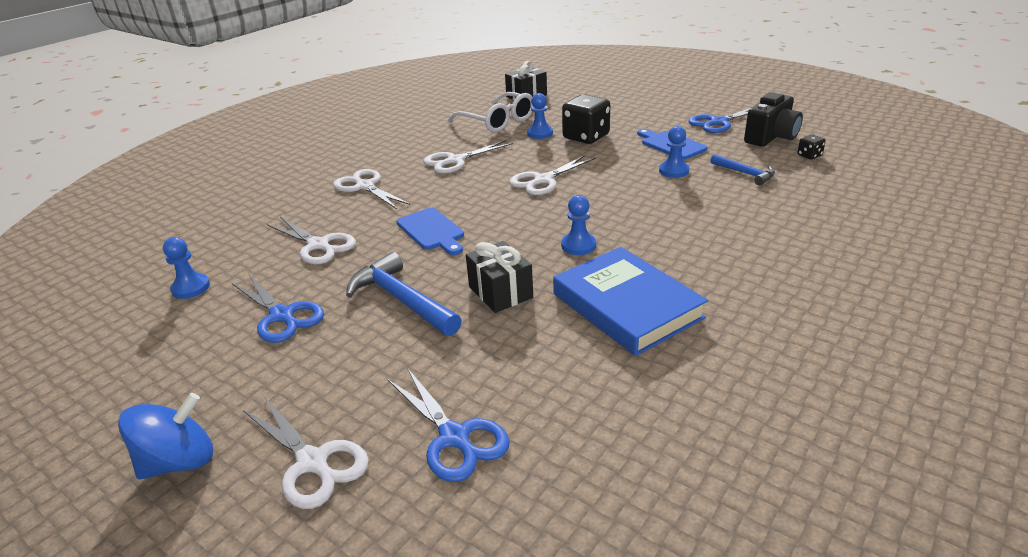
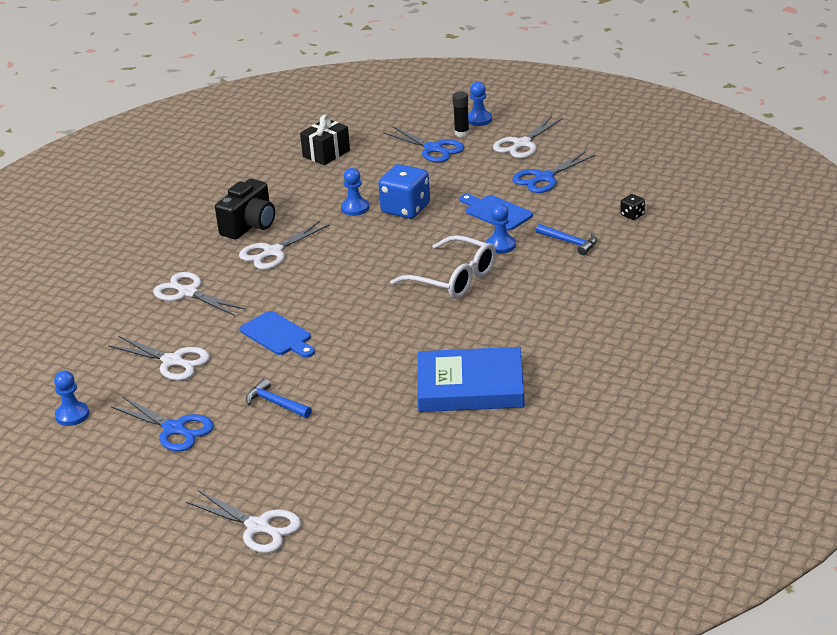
camera: 10 degrees left, 0 degrees up
(179, 461) = (156, 540): blue spinning top -> none
(402, 300) = (276, 403): blue hammer -> blue hammer, size x0.59
(454, 437) = (357, 497): blue scissors -> blue scissors (433, 149)
(498, 121) = (303, 195): white glasses -> white glasses (454, 279)
(500, 292) = (361, 387): black gift -> none
(543, 180) = (372, 268): white scissors -> white scissors (522, 144)
(578, 245) = (420, 336): blue pawn -> blue pawn (479, 119)
(586, 137) = (405, 209): black dice -> blue dice
(627, 306) = (470, 386): blue book -> blue book turned 45 degrees counterclockwise
(645, 89) = (462, 133): none -> black glue stick
(771, 137) = (597, 194): black camera -> black camera (250, 226)

